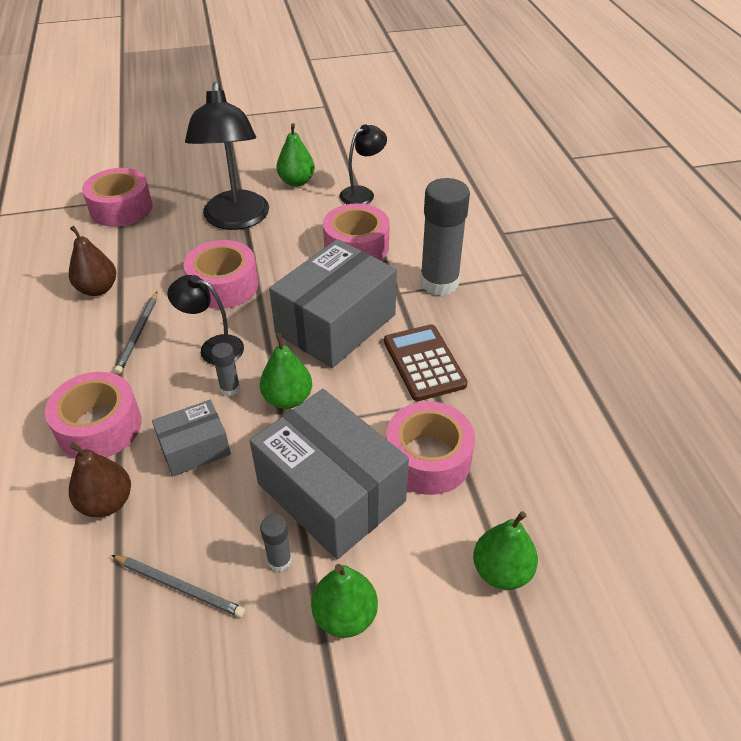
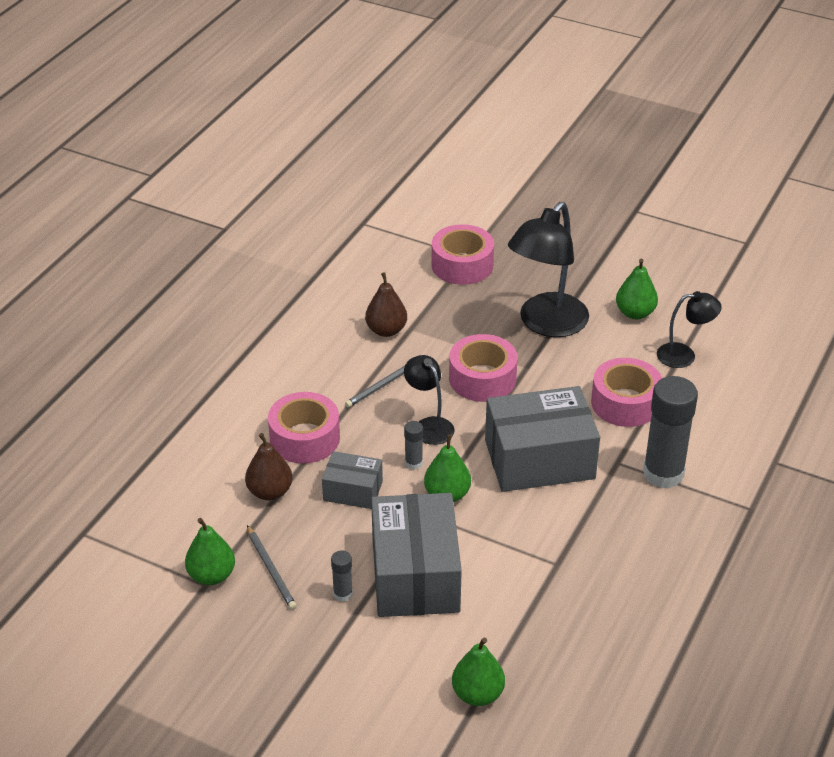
camera: 40 degrees right, 5 degrees down
(345, 616) = (352, 650): green pear -> green pear (211, 575)
(424, 363) = (577, 529): brown calculator -> none
(428, 458) = (505, 596): pink tape -> none

